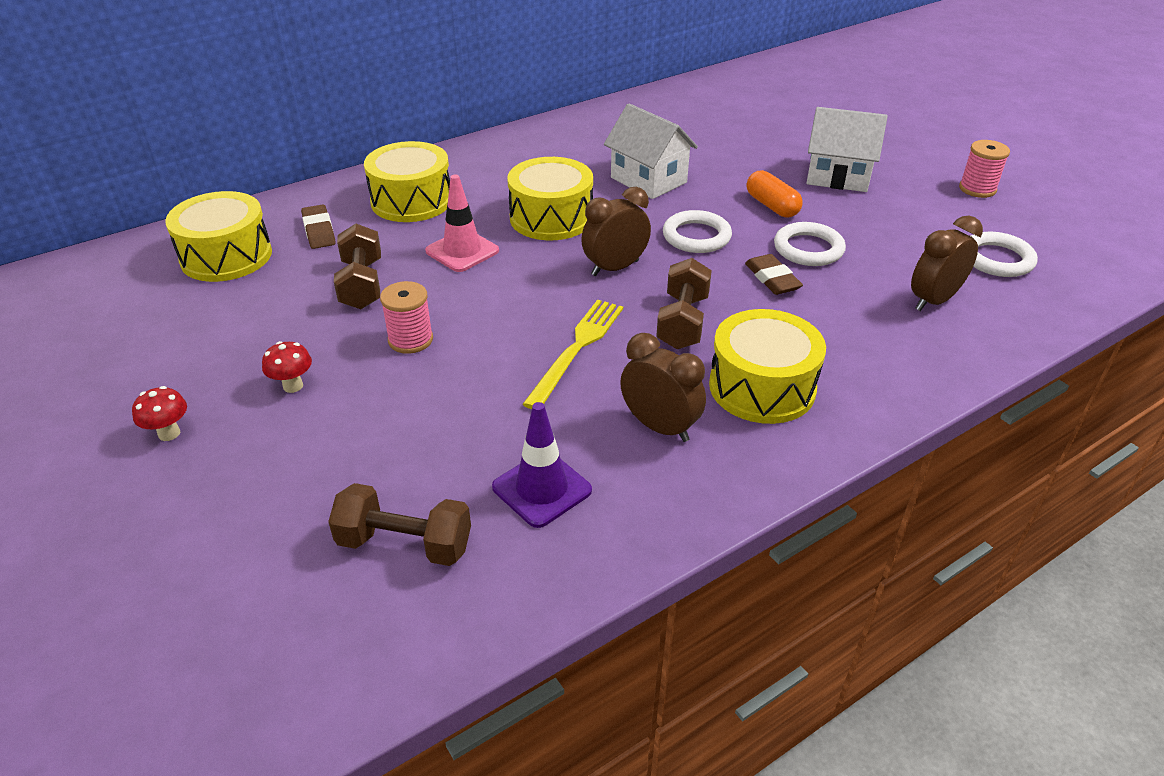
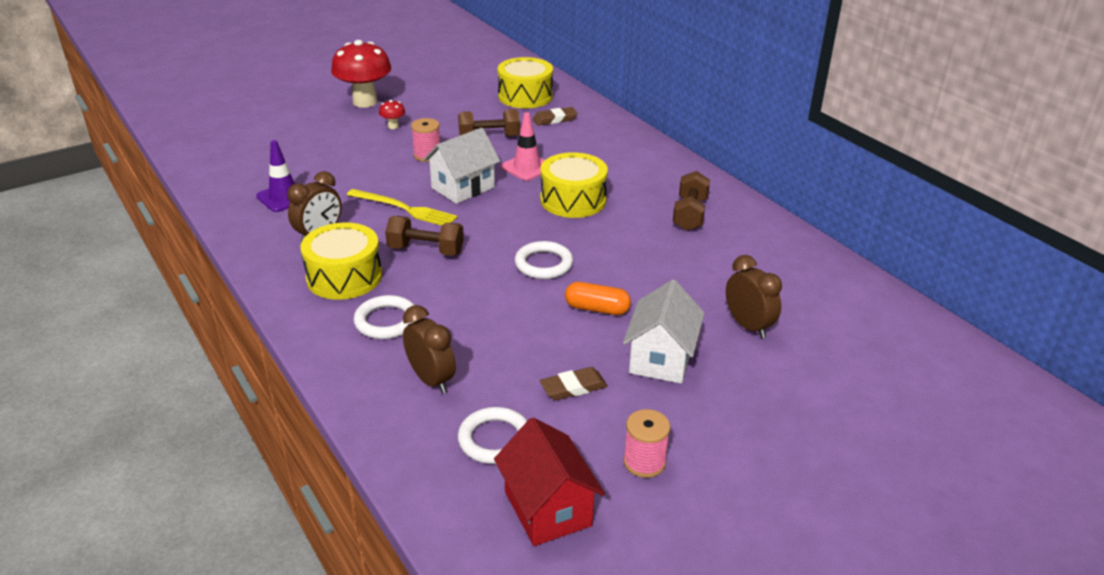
camera: 90 degrees right, 5 degrees down
(169, 433) = (365, 102): red mushroom -> red mushroom, size x2.34
(405, 544) = (263, 163): brown dumbbell -> brown dumbbell (690, 214)
(411, 201) = (596, 146): yellow drum -> none
(615, 268) = (499, 225): brown clock -> brown clock (748, 326)
(648, 180) = (639, 245): white house -> white house (463, 187)
(772, 206) = (597, 309): orange capsule -> orange capsule turned 45 degrees clockwise
(772, 279) = (476, 296): brown eraser -> brown eraser (573, 387)
(808, 249) = (521, 320): white ring -> white ring (386, 321)
(1061, 232) = (547, 508): none -> red house

